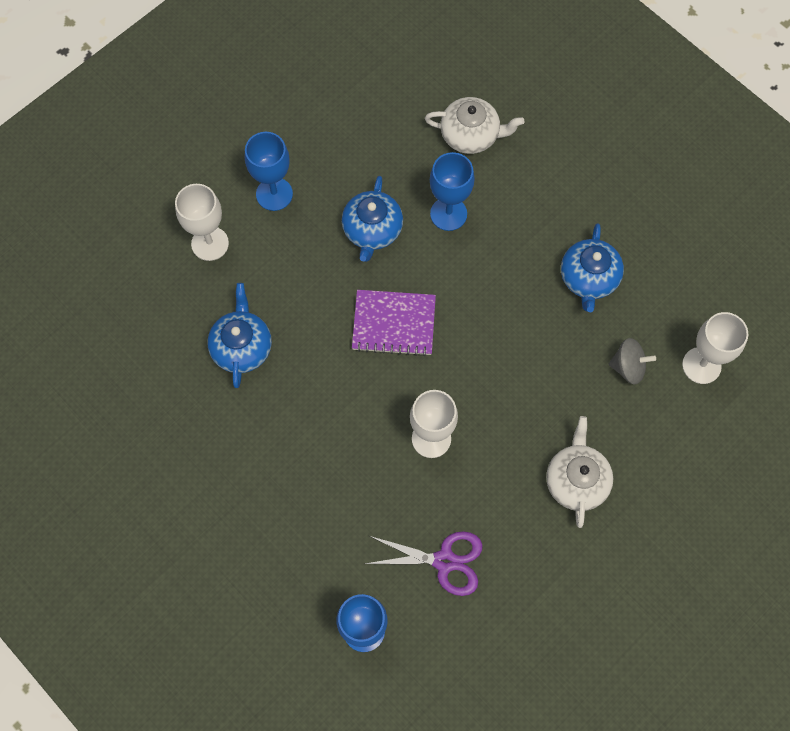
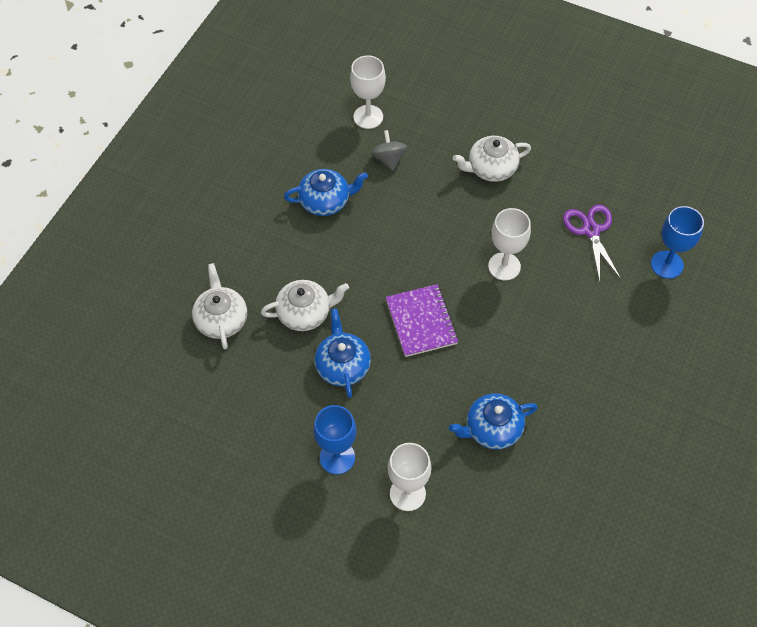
camera: 110 degrees left, 10 degrees down
(372, 230) = (342, 365): blue teapot -> blue teapot turned 90 degrees counterclockwise
(448, 214) = (305, 313): blue goblet -> white teapot

